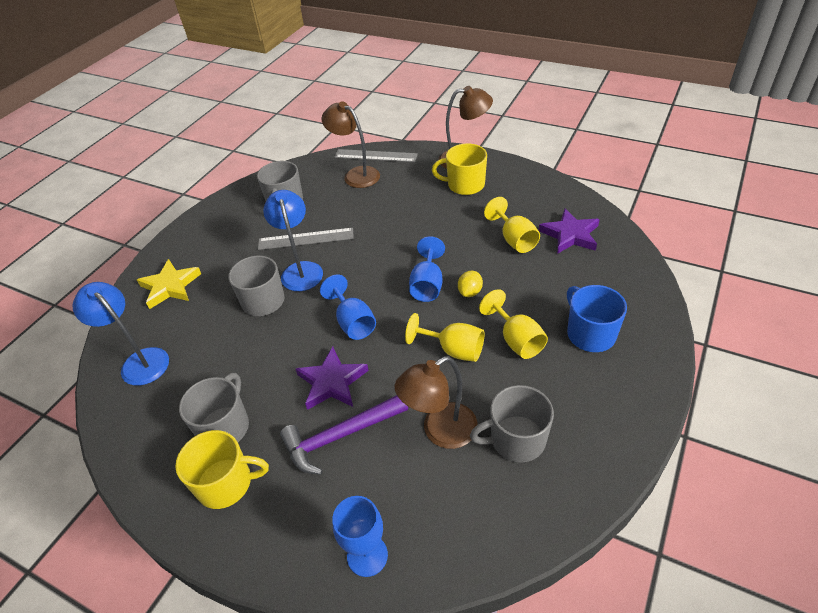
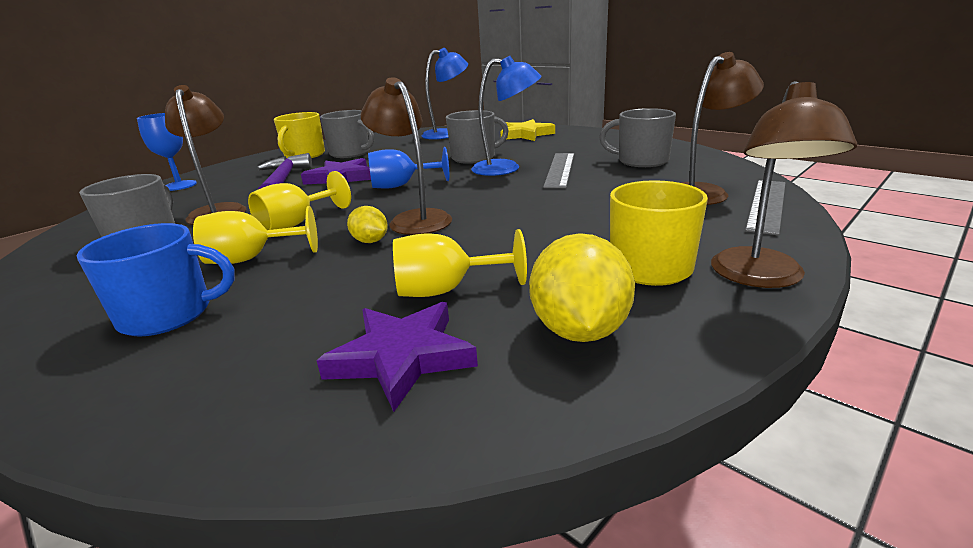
camera: 105 degrees right, 20 degrees down
(427, 285) = (414, 219): blue goblet -> brown lamp
(527, 196) = (579, 330): none -> yellow lemon

